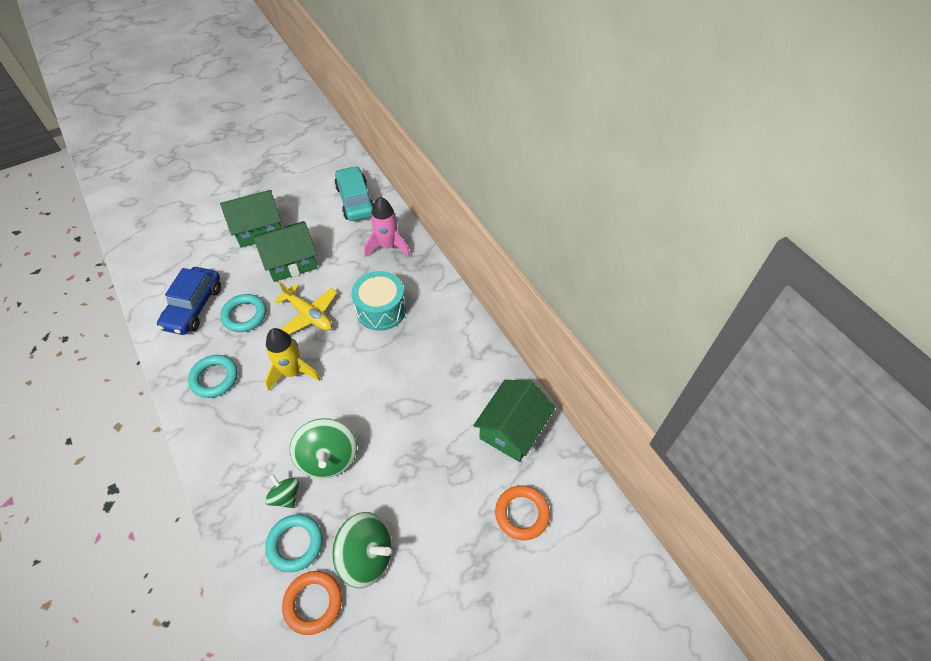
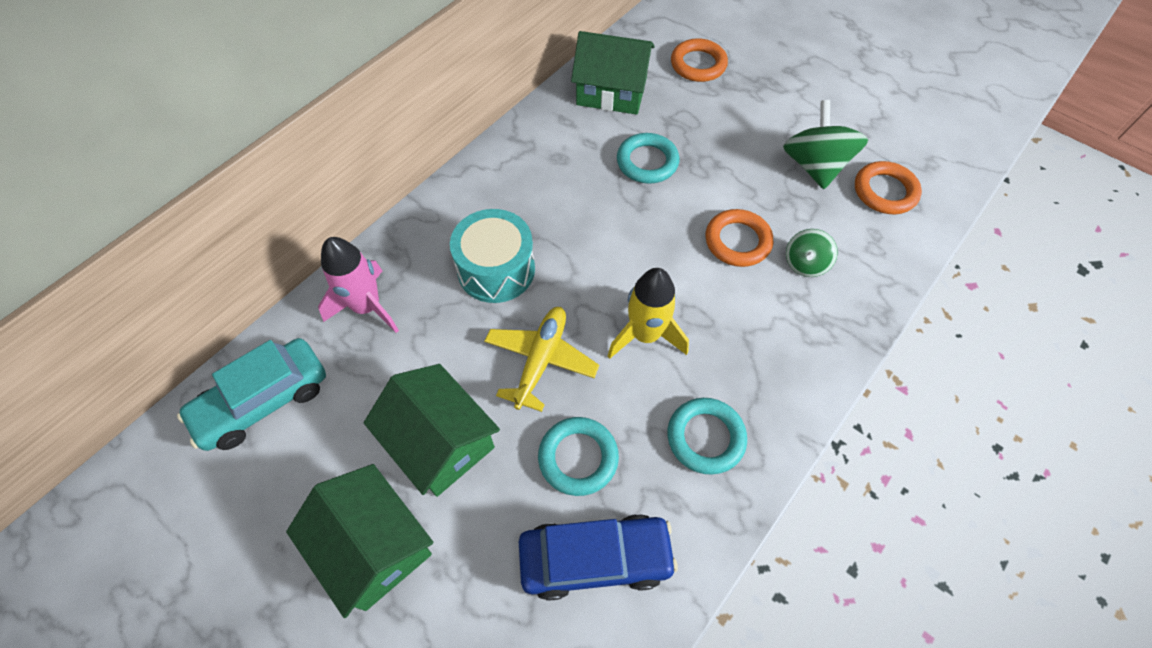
camera: 110 degrees left, 5 degrees up
(295, 544) = (846, 231): turquoise ring -> turquoise ring (647, 162)
(328, 458) = (737, 241): green spinning top -> orange ring

